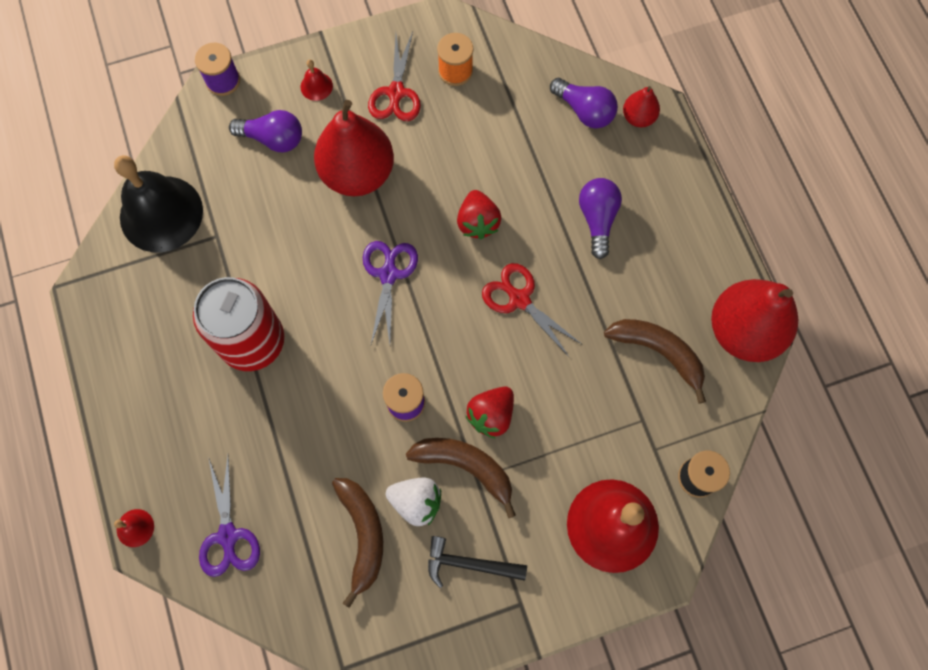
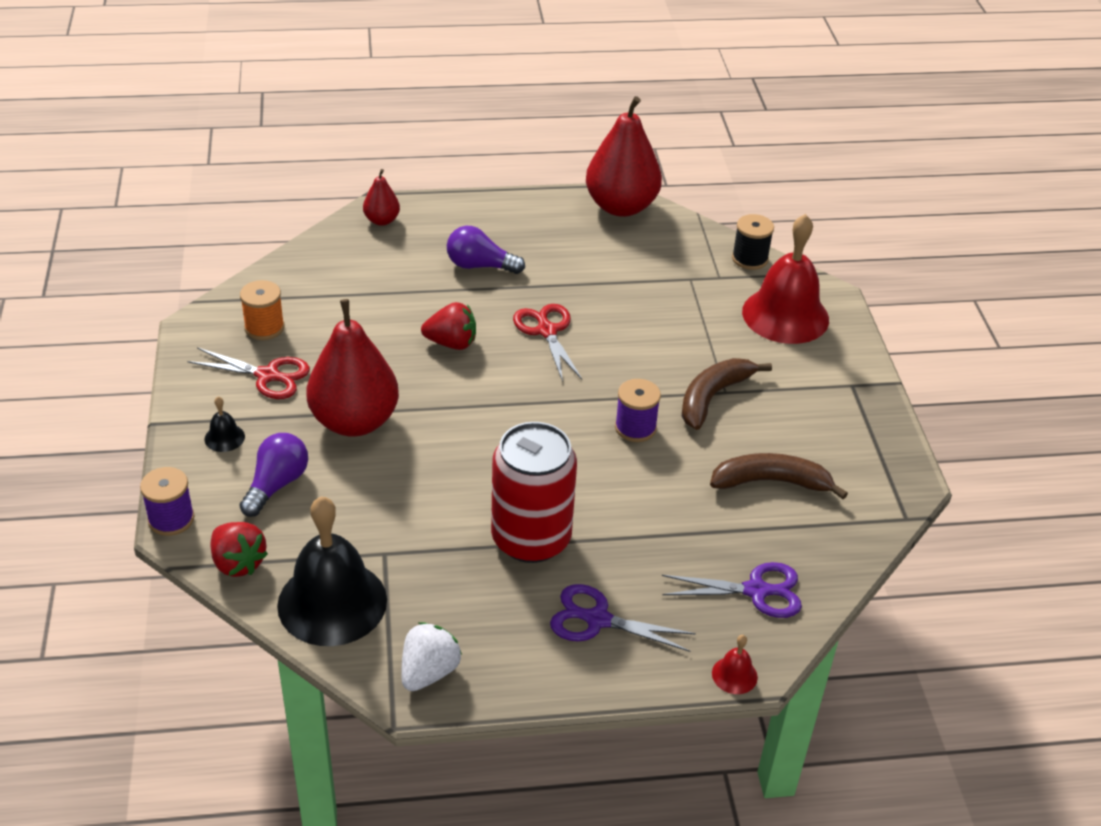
camera: 80 degrees left, 30 degrees down
(316, 86) = (224, 437): red bell -> black bell
(388, 274) = (486, 417): purple scissors -> purple scissors (597, 619)
(416, 502) = (742, 437): white strawberry -> white strawberry (429, 672)
(469, 564) = (810, 411): black hammer -> none
(491, 415) = (663, 371): red strawberry -> red strawberry (238, 563)
(519, 299) = (546, 331): red scissors -> red scissors turned 105 degrees clockwise
(584, 111) = (358, 251): purple light bulb -> none
(659, 352) = (627, 256): brown banana -> none

